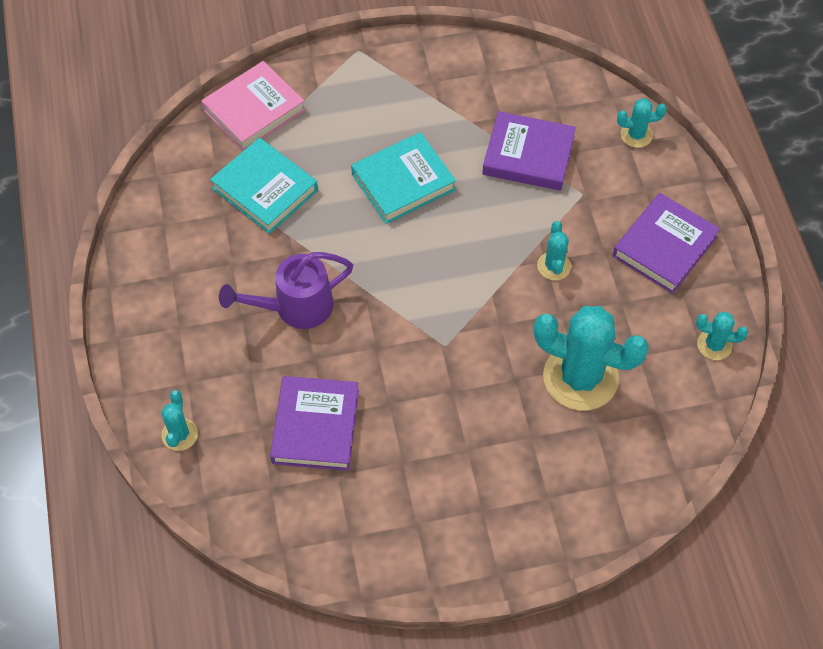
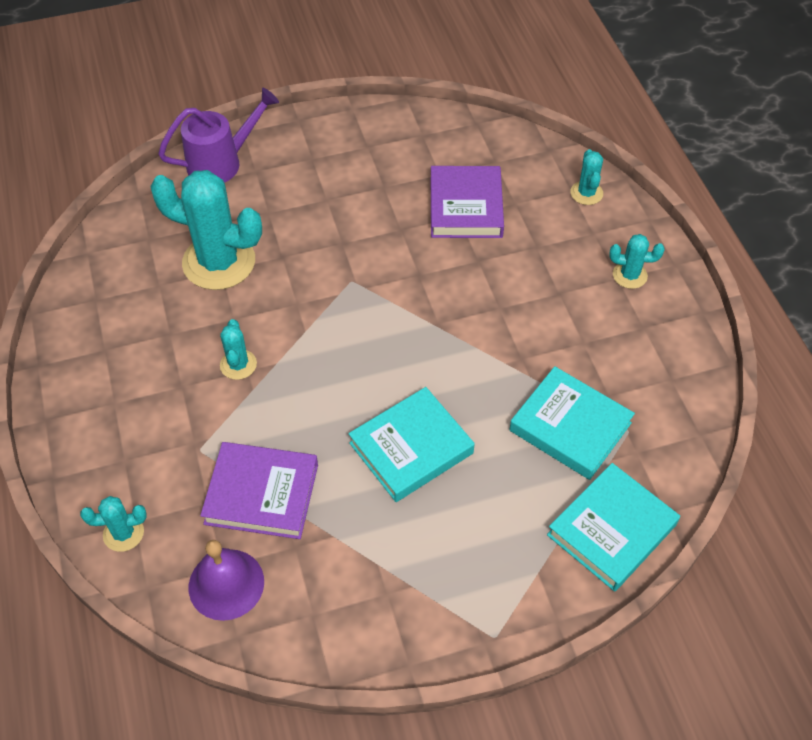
camera: 175 degrees right, 5 degrees down
(254, 110) = (611, 530): pink book -> turquoise book
(295, 307) = (507, 304): purple watering can -> purple watering can (222, 162)
(553, 95) = (226, 584): none -> purple bell
(664, 247) = (114, 394): purple book -> none
(714, 345) = (81, 299): turquoise cactus -> turquoise cactus (629, 275)

